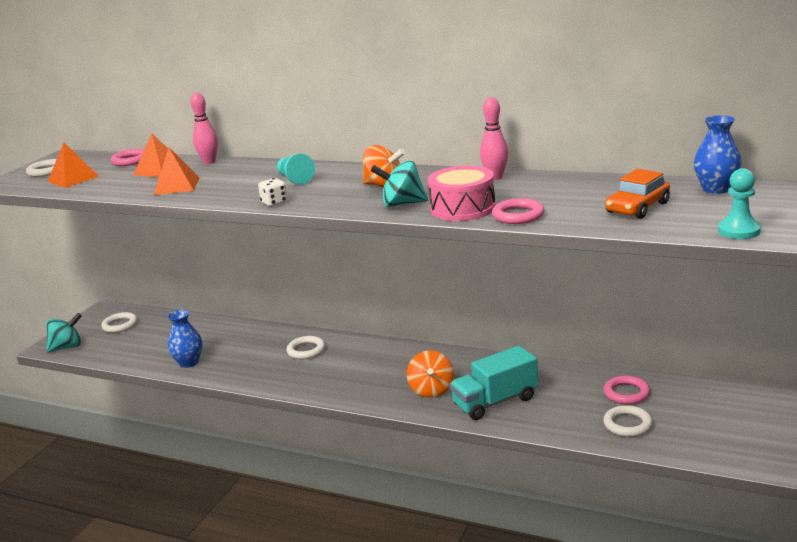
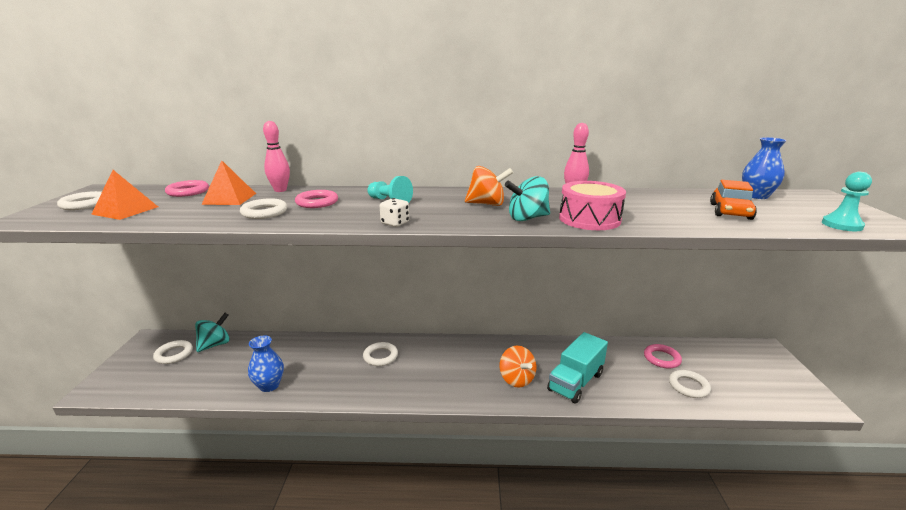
camera: 25 degrees left, 0 degrees up
(67, 347) = (118, 387): turquoise spinning top -> turquoise spinning top (215, 344)
(177, 186) = (264, 212): orange pyramid -> white ring
(518, 215) = (648, 222): pink ring -> pink ring (317, 202)

